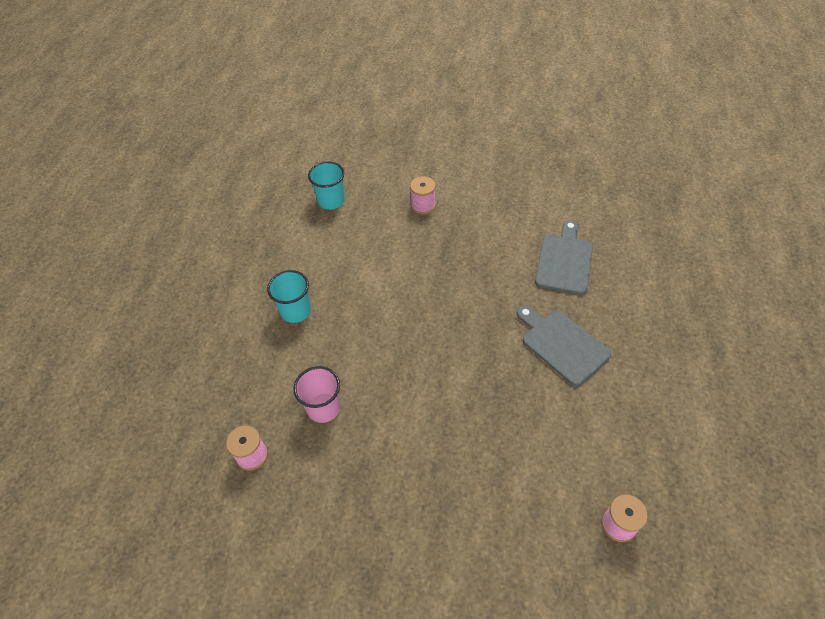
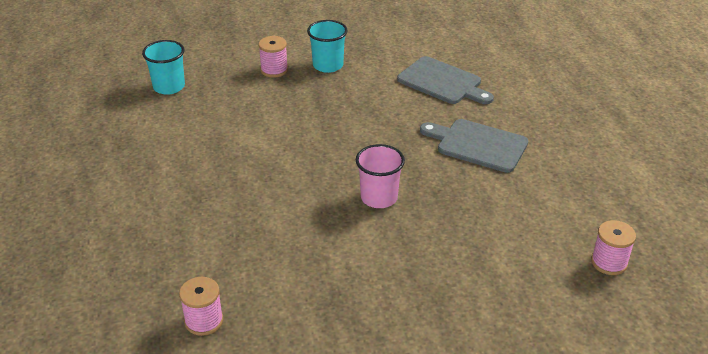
camera: 25 degrees left, 15 degrees down
(295, 311) = (182, 186): turquoise cup -> turquoise cup (328, 65)
(323, 408) = (263, 258): pink cup -> pink cup (379, 197)
(564, 261) = (442, 82): grey cutting board -> grey cutting board turned 135 degrees clockwise

